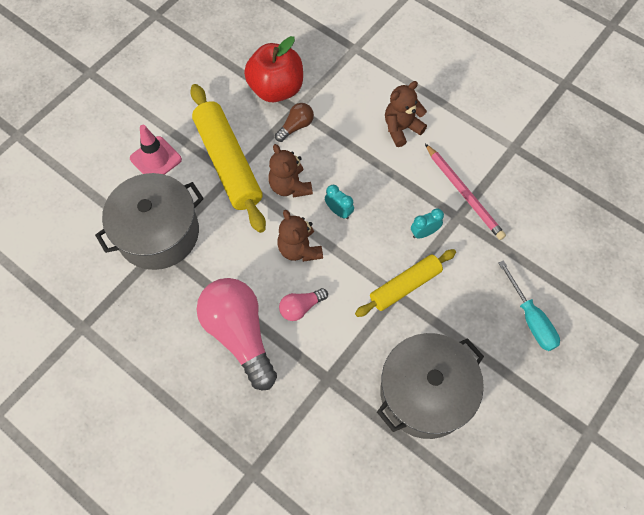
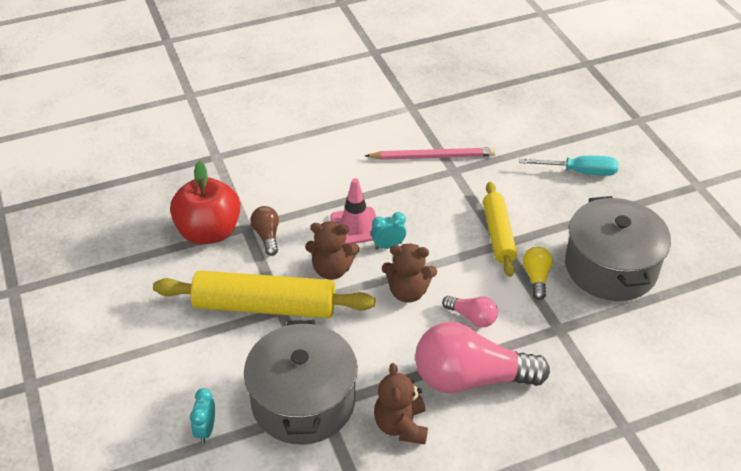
camera: 60 degrees left, 20 degrees down
(156, 159) = (207, 366): pink traffic cone -> pink traffic cone (355, 226)
(301, 307) = (472, 317): pink light bulb -> pink light bulb turned 60 degrees counterclockwise
(374, 337) = (536, 278): none -> yellow light bulb
(401, 128) = (333, 165): brown teddy bear -> brown teddy bear (401, 425)
(424, 233) = (453, 198): turquoise clock -> turquoise clock (206, 430)

